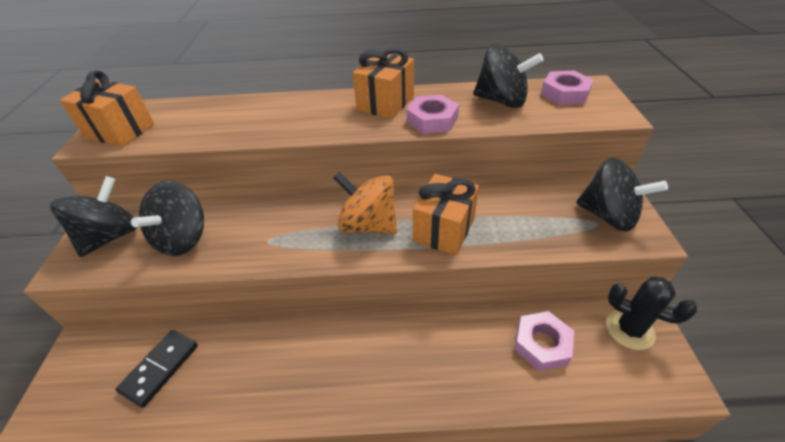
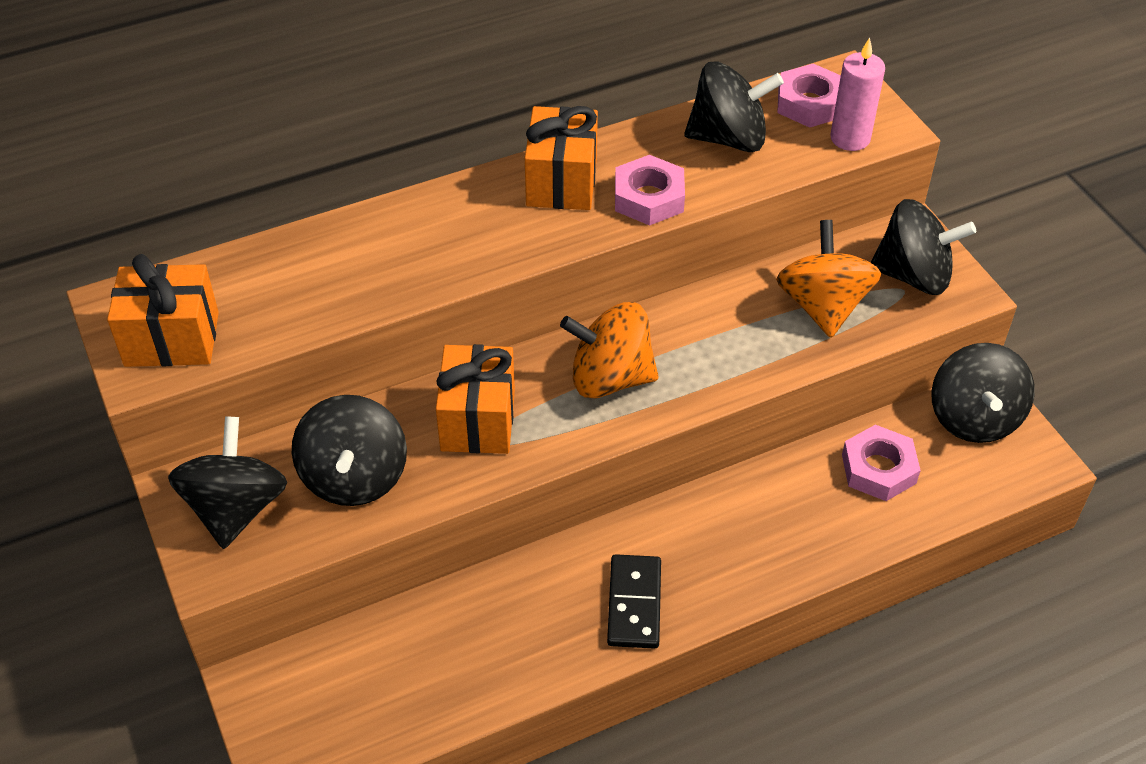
camera: 25 degrees left, 5 degrees up
(160, 368) = (403, 664): black domino -> black domino (634, 604)
(444, 229) = (716, 355): orange gift -> orange gift (478, 420)
(533, 219) = (823, 306): none -> orange spinning top
(585, 115) = (850, 138): none -> pink candle
(629, 329) = (973, 418): black cactus -> black spinning top

